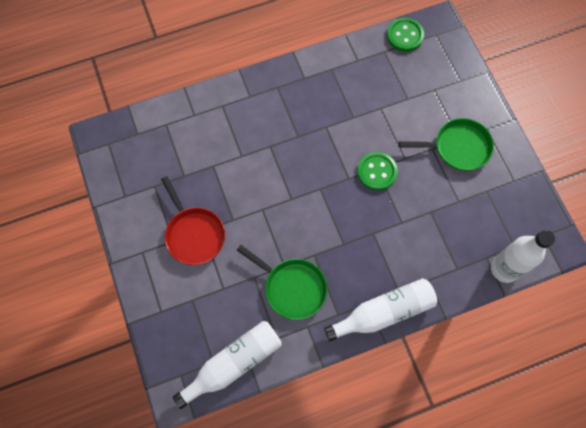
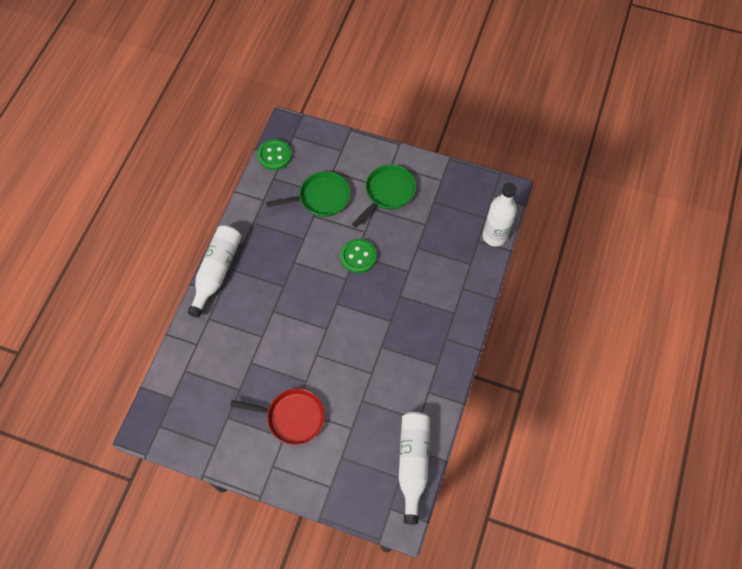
camera: 50 degrees left, 5 degrees down
(292, 288) = (392, 380): green pan -> green pan (321, 198)
(384, 312) = (461, 334): white bottle -> white bottle (217, 271)

